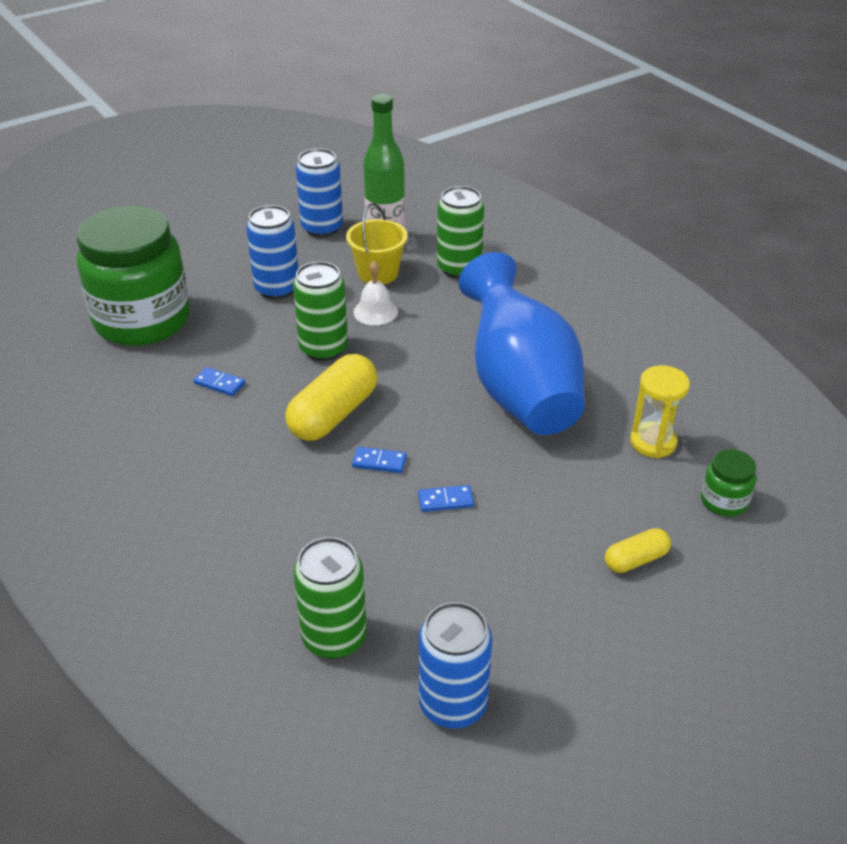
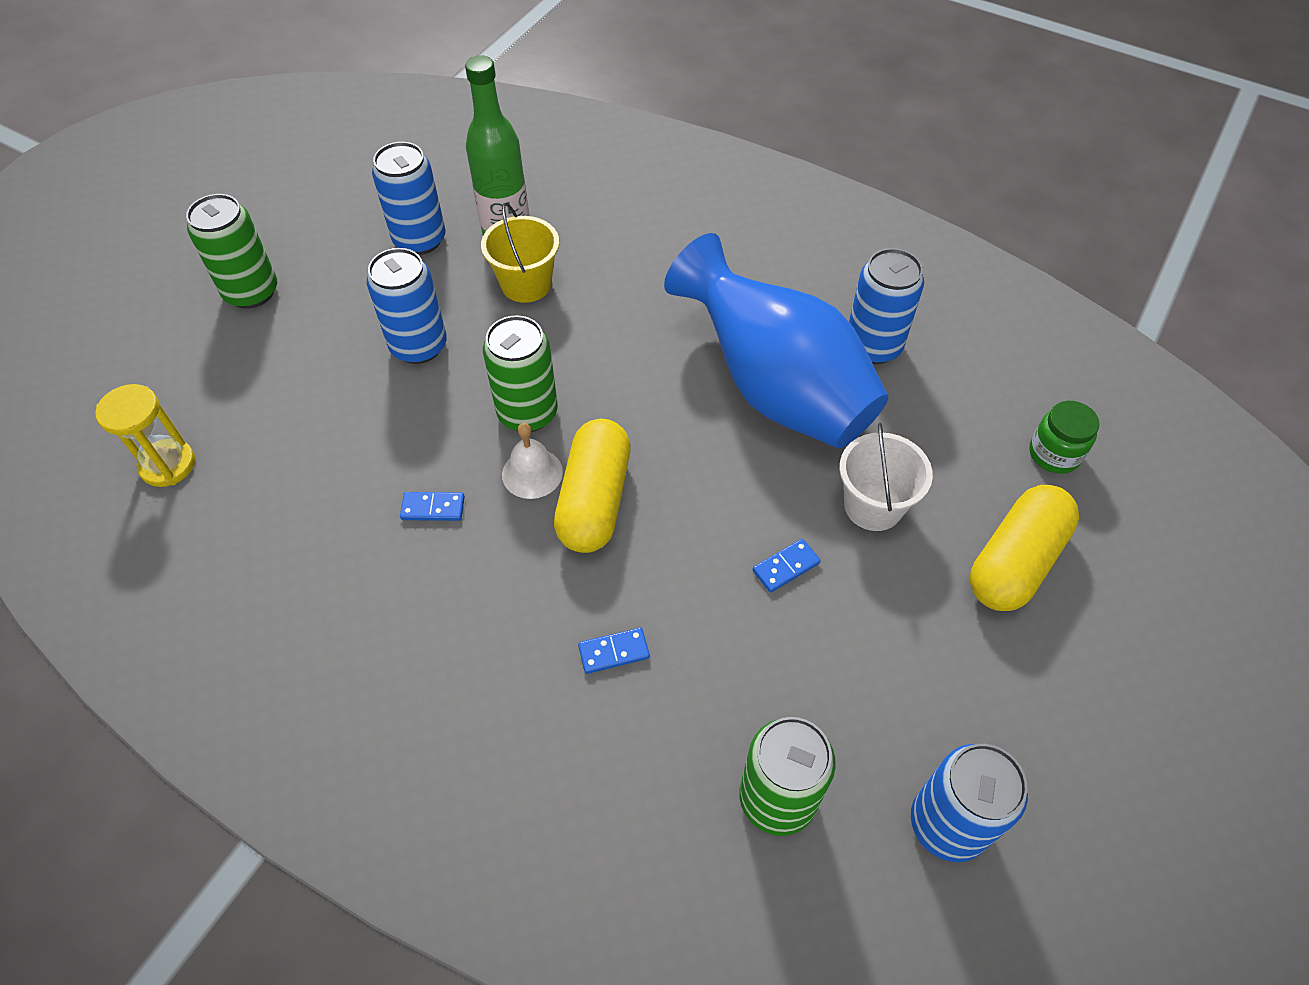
camera: 25 degrees left, 15 degrees up
(142, 320) = (276, 451): green jar -> none
(375, 311) = (556, 339): white bell -> white bell (532, 473)
(379, 462) = (685, 545): blue domino -> blue domino (614, 652)
(459, 268) = (614, 247): green can -> green can (251, 292)
(543, 485) = (873, 506): none -> white bucket
(619, 385) = (873, 346): none -> blue can
(636, 560) = (1015, 561): yellow capsule -> yellow capsule, size x1.87
(653, 442) = (947, 407): yellow hourglass -> yellow hourglass (168, 465)

